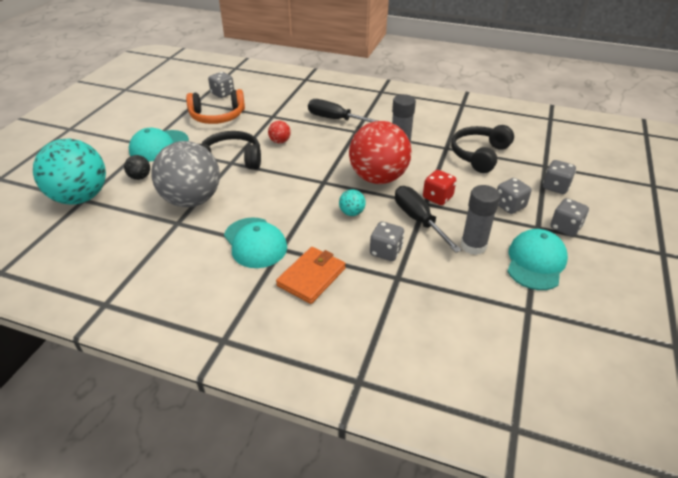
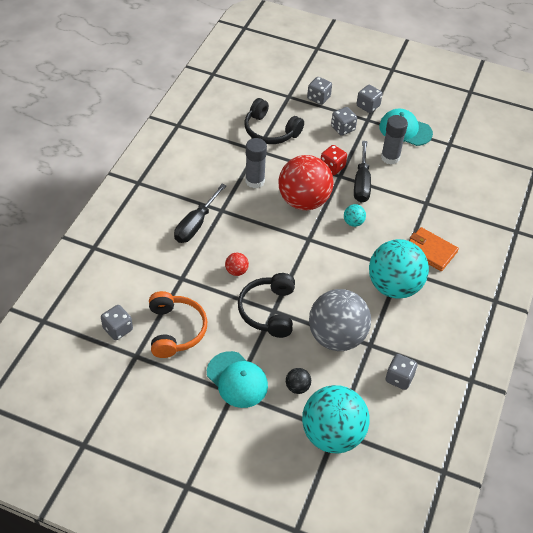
camera: 90 degrees left, 10 degrees up
(255, 243) = (394, 286): turquoise cap -> turquoise ball
(386, 251) = (399, 206): grey dice -> grey dice (399, 378)
(418, 220) = (361, 183): black screwdriver -> black screwdriver turned 60 degrees counterclockwise

